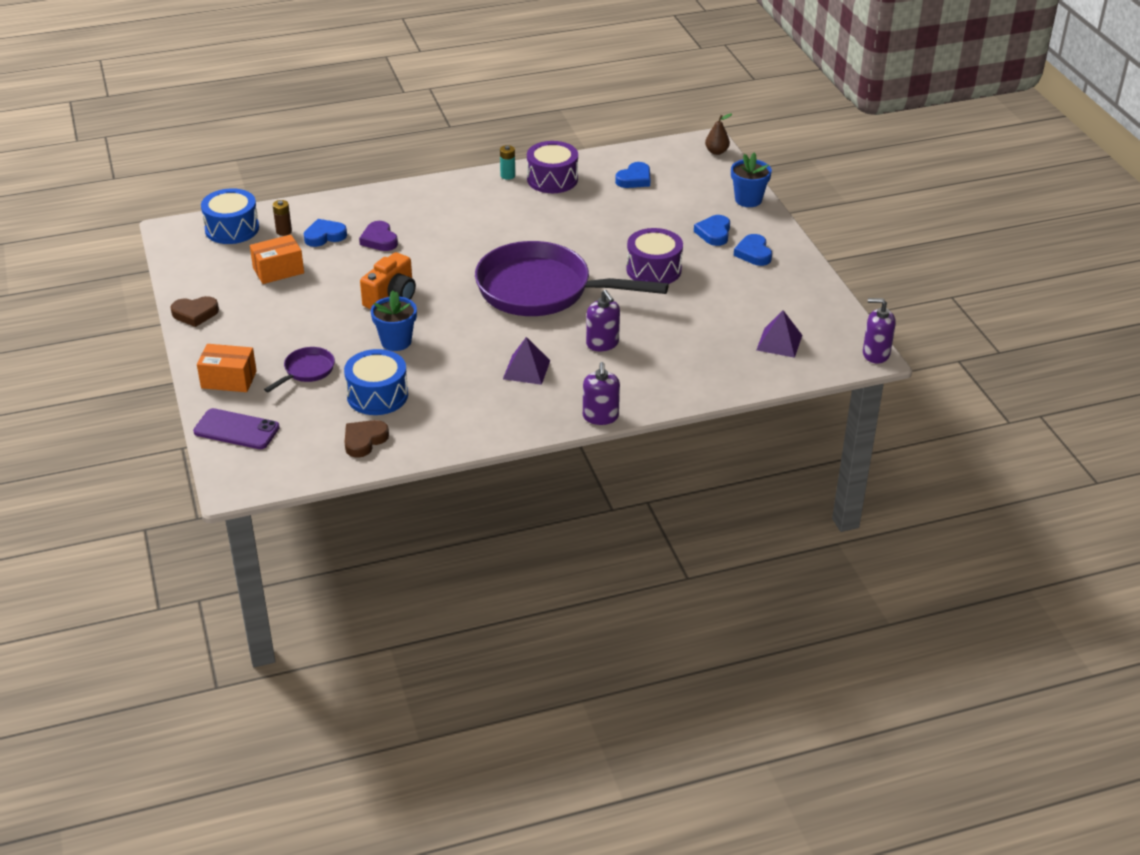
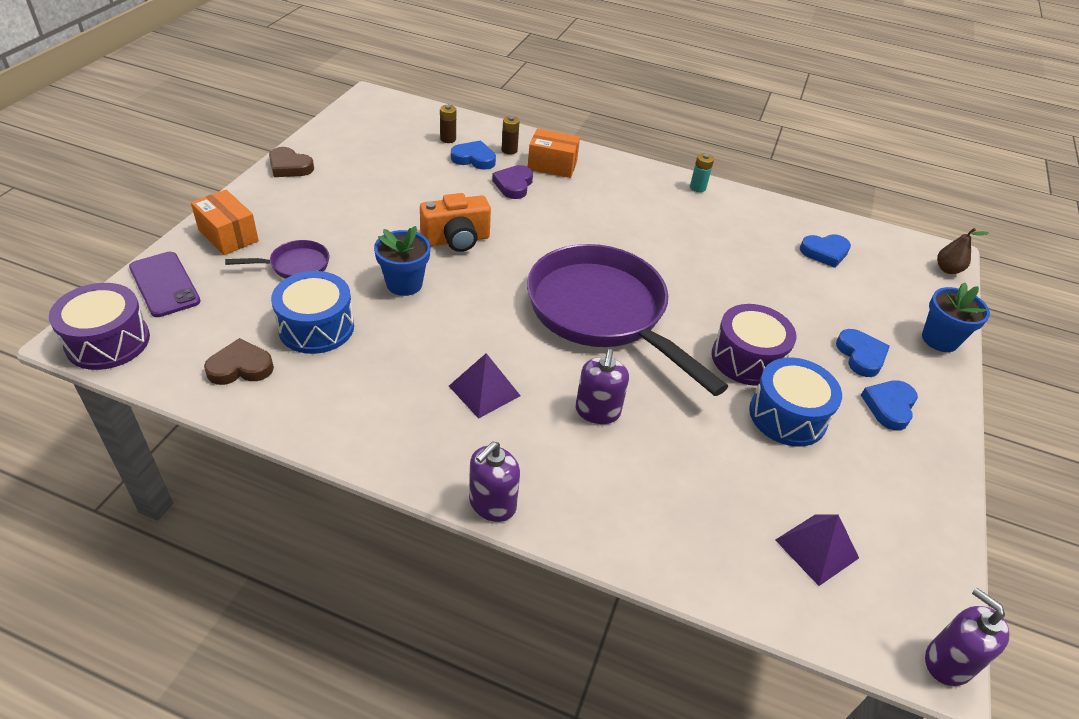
camera: 35 degrees right, 5 degrees up
(232, 229) = (413, 118): blue drum -> blue drum (787, 416)
(278, 270) = (399, 167): orange box -> orange box (552, 165)
(341, 216) = (509, 150): none -> brown battery
(552, 179) = (737, 211): purple drum -> purple drum (108, 341)
(714, 233) = (861, 356): blue heart -> blue heart turned 120 degrees clockwise

